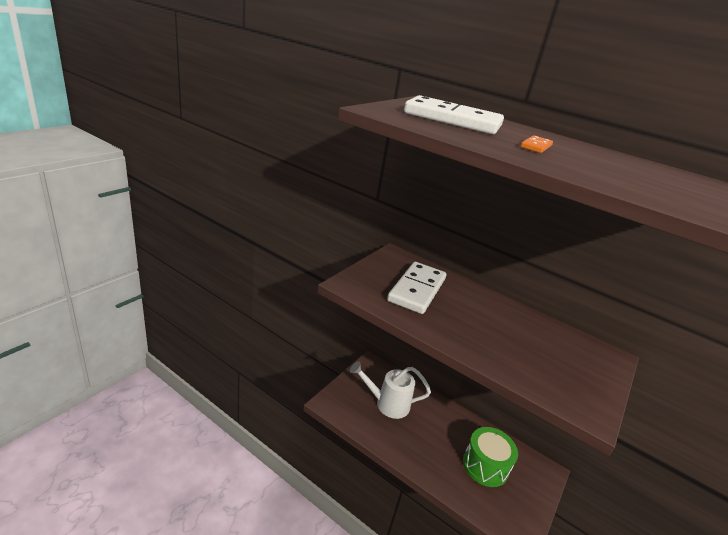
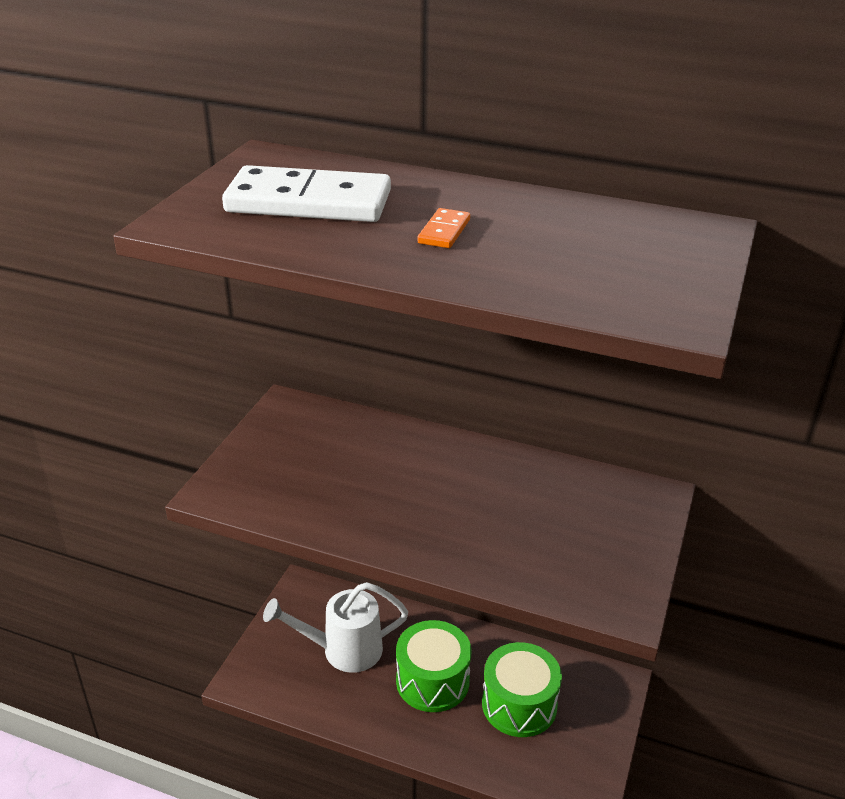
camera: 10 degrees left, 5 degrees up
(417, 290) = (335, 467): white domino -> none
(435, 436) = (432, 681): none -> green drum

